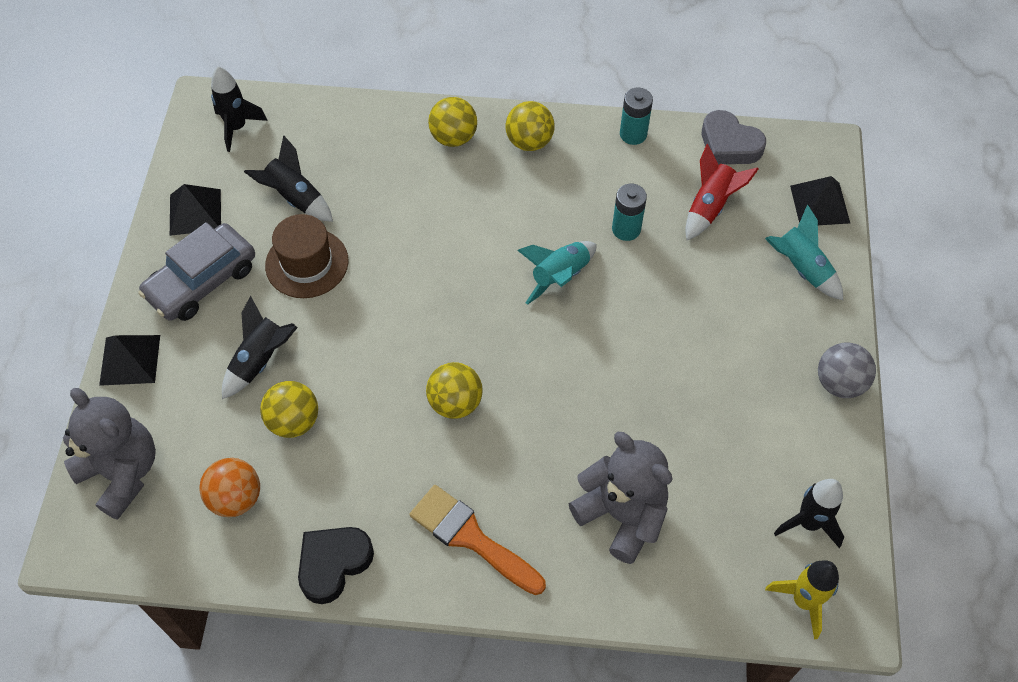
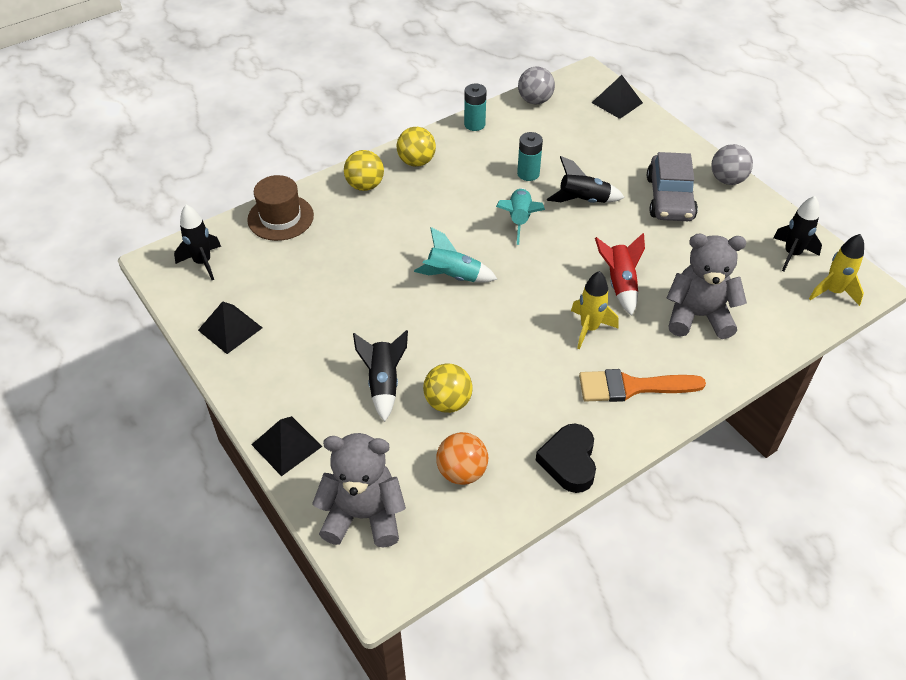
camera: 40 degrees left, 10 degrees down
(202, 281) = (285, 365): grey car -> grey car (670, 198)
(295, 198) = (295, 278): black rocket -> black rocket (583, 200)
(307, 263) = (349, 309): brown hat -> brown hat (280, 217)
(455, 403) = (537, 323): yellow ball -> none
(498, 445) = (589, 328): none -> yellow rocket
(710, 206) = (561, 136): red rocket -> red rocket (620, 284)
(729, 144) = (535, 100): grey heart -> grey ball
(801, 268) = (644, 138): turquoise rocket -> turquoise rocket (453, 276)

